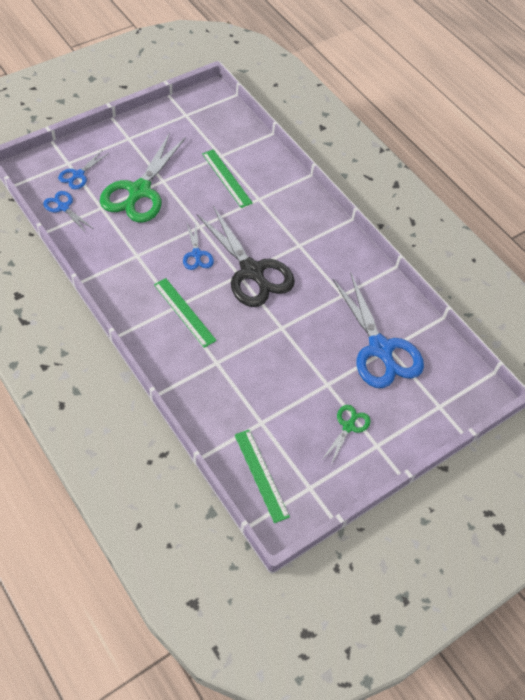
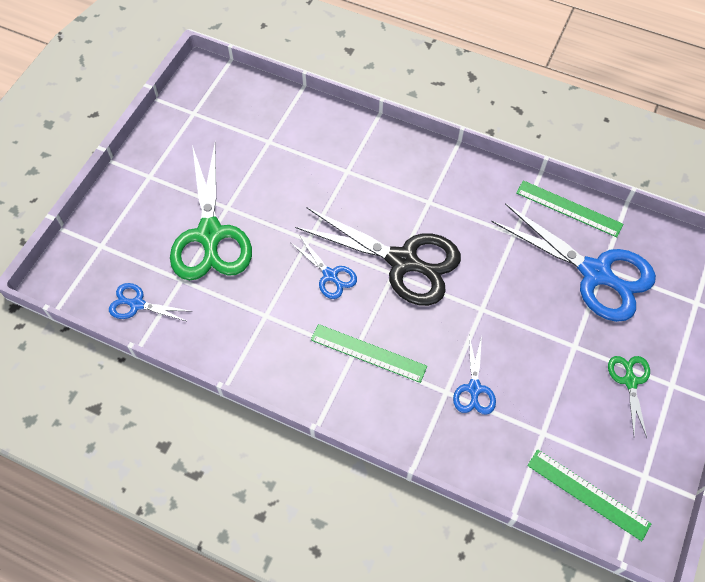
camera: 25 degrees left, 5 degrees up
(78, 175) = (124, 254): blue scissors -> blue scissors (474, 388)
(226, 178) = (295, 165): green ruler -> green ruler (568, 209)

